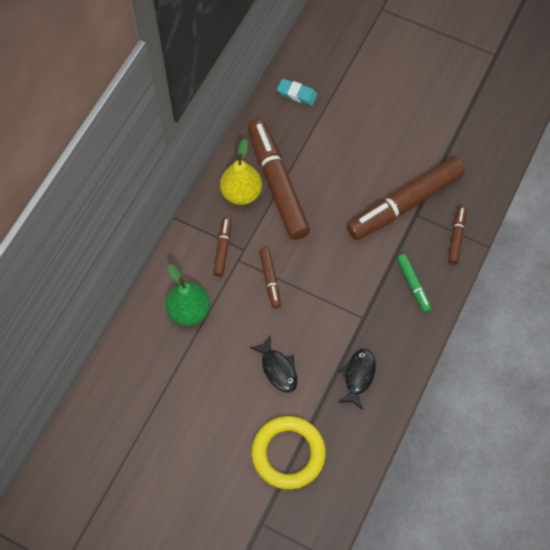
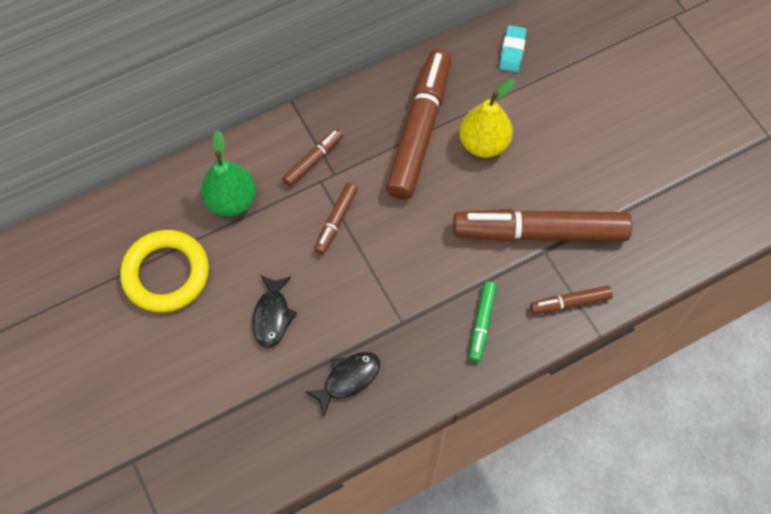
camera: 35 degrees right, 0 degrees up
(241, 193) = (376, 117): yellow pear -> yellow pear (483, 143)
(288, 454) = (214, 409): yellow ring -> yellow ring (166, 274)
(297, 94) = (512, 51): turquoise eraser -> turquoise eraser turned 45 degrees clockwise
(456, 237) = (570, 303): brown marker -> brown marker turned 150 degrees counterclockwise

